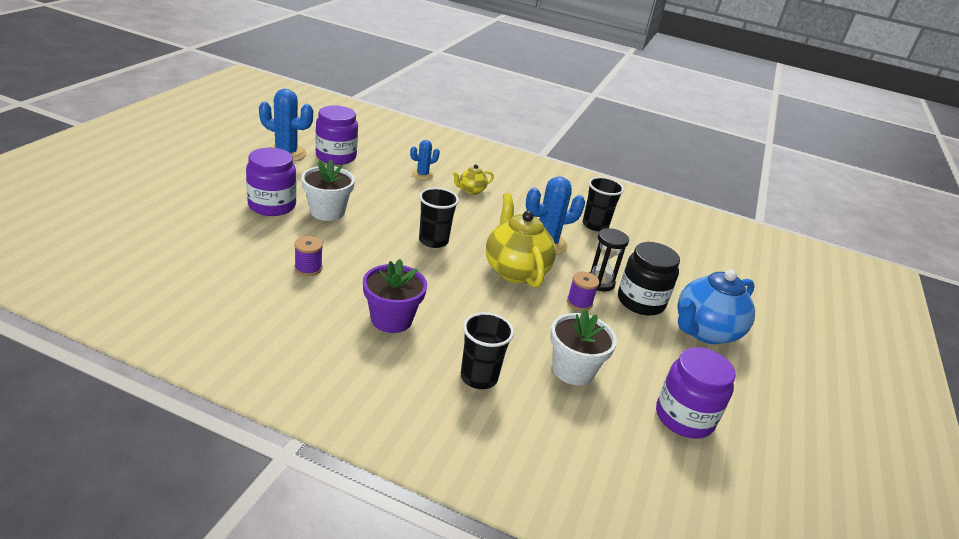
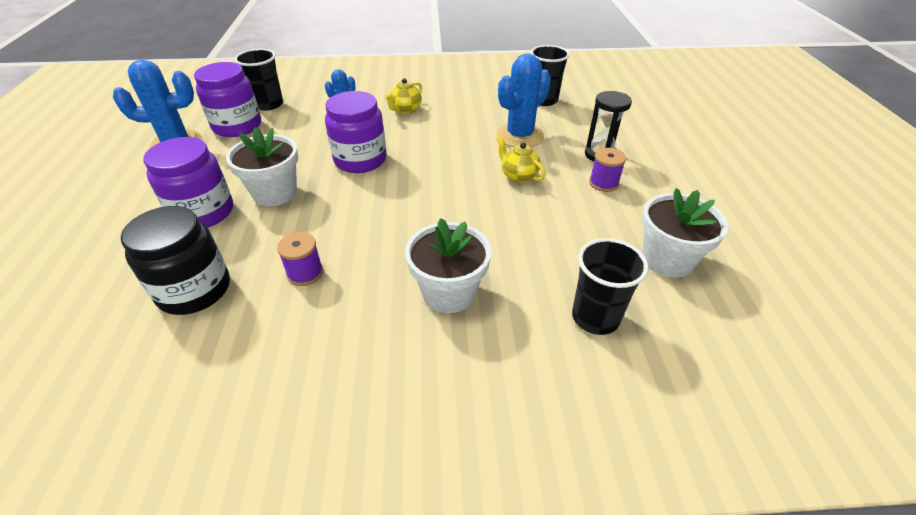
camera: 20 degrees left, 10 degrees up
(391, 319) = (449, 293): purple flower pot -> white flower pot
(433, 241) = (414, 178): black cup -> black cup (269, 104)
(515, 270) = (518, 176): yellow teapot -> yellow teapot, size x0.48
(641, 301) = (650, 158): black jar -> black jar (194, 290)
(684, 417) = (799, 260): purple jar -> purple jar (360, 160)
(705, 331) = (724, 163): blue teapot -> none

